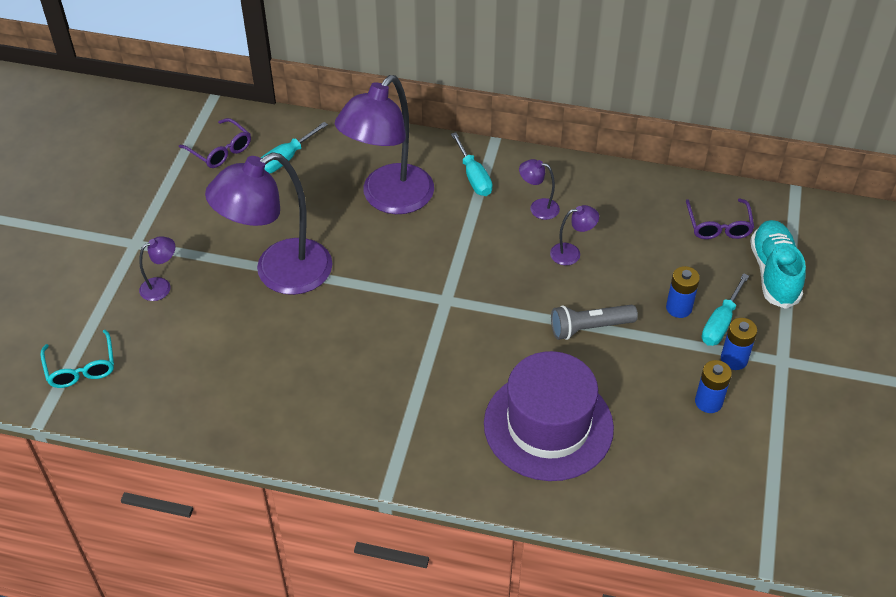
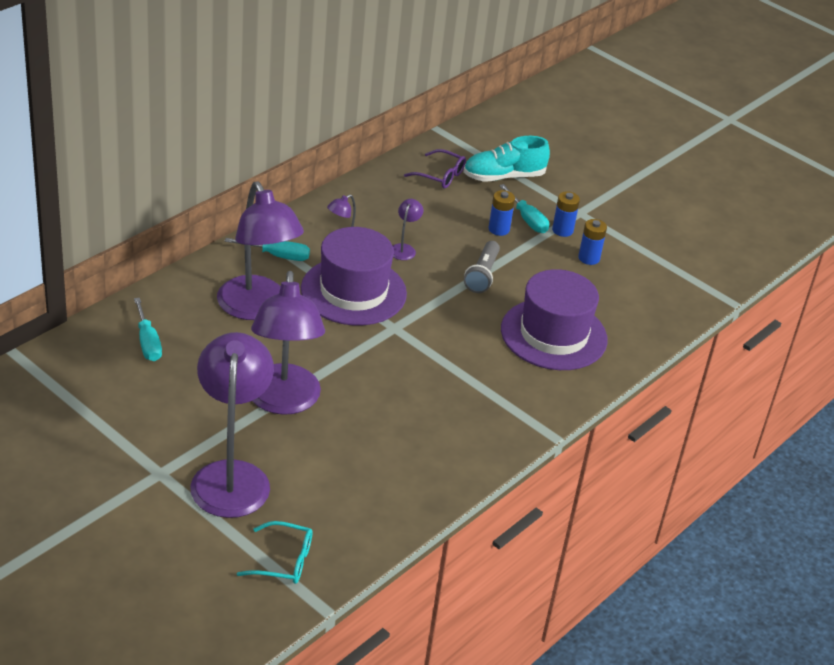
camera: 65 degrees left, 10 degrees down
(161, 286) = (231, 476): purple lamp -> purple lamp, size x2.45
(220, 150) = (93, 376): purple glasses -> none
(472, 248) = (353, 291): none -> purple hat
(774, 273) = (503, 176): turquoise shoe -> turquoise shoe turned 45 degrees counterclockwise

